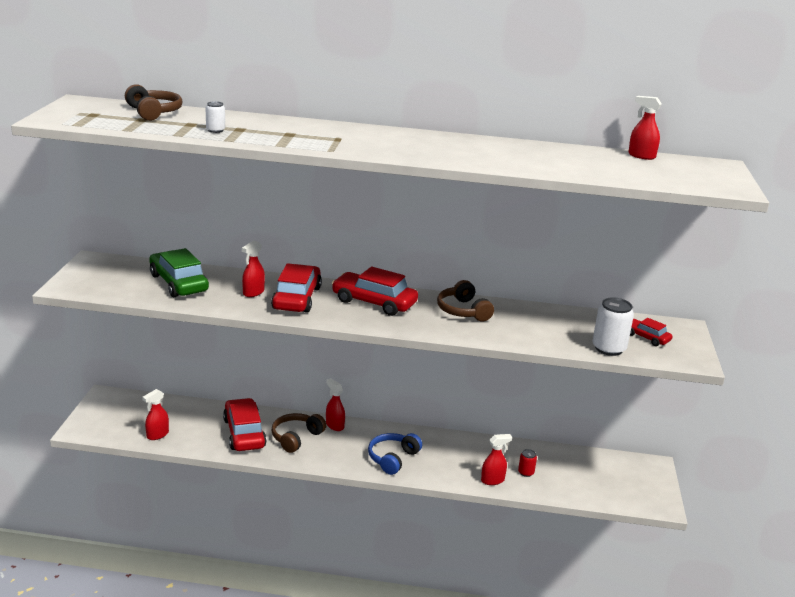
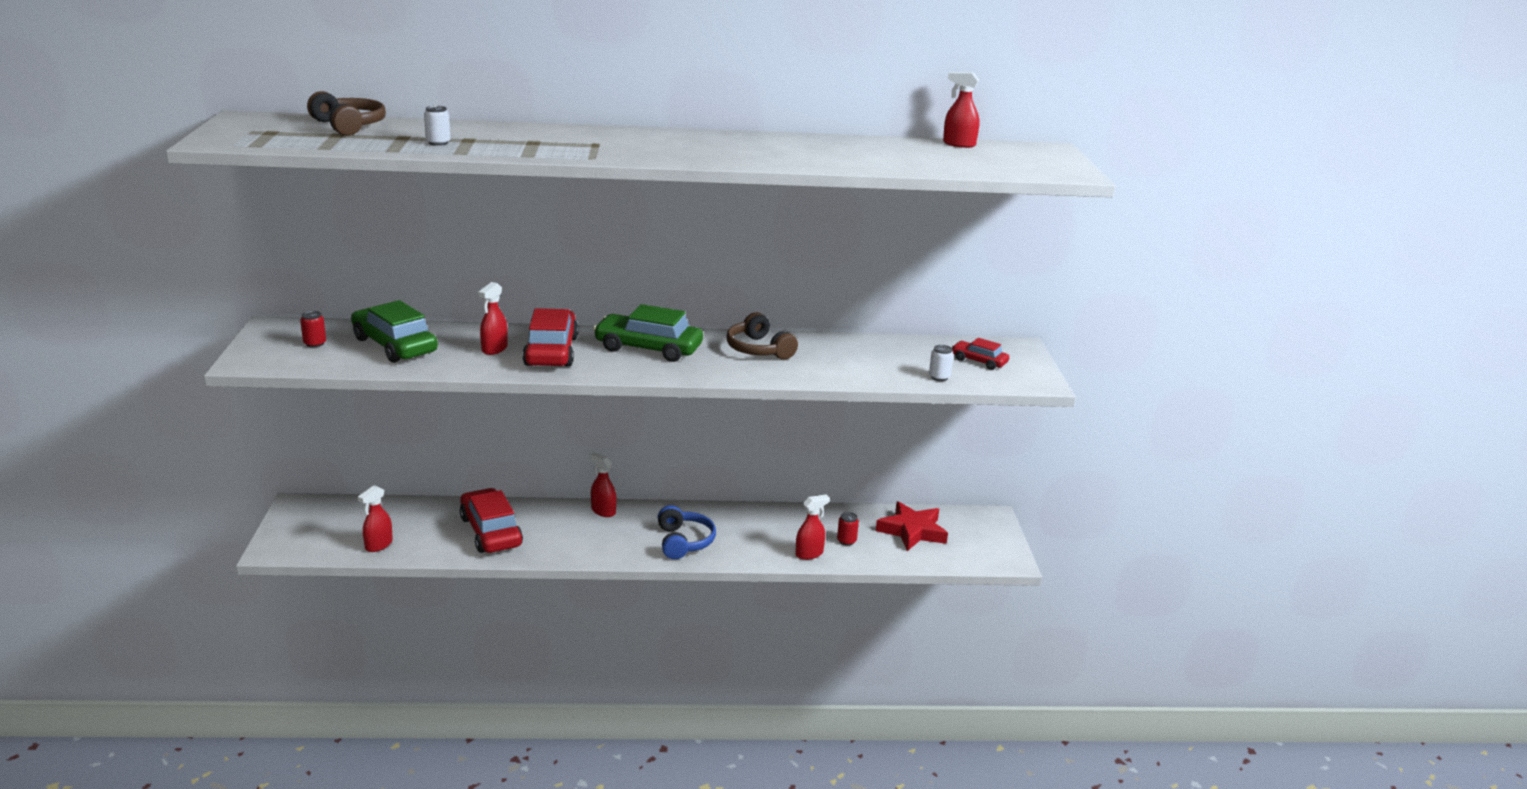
camera: 10 degrees left, 0 degrees up
(120, 276) = (315, 343): none -> red can
(296, 438) = (558, 530): brown headphones -> none
(374, 302) = (648, 348): red car -> green car
(393, 458) = (683, 542): blue headphones -> blue headphones turned 150 degrees clockwise
(583, 470) = (912, 531): none -> red star
(608, 348) = (939, 377): white can -> white can, size x0.53

